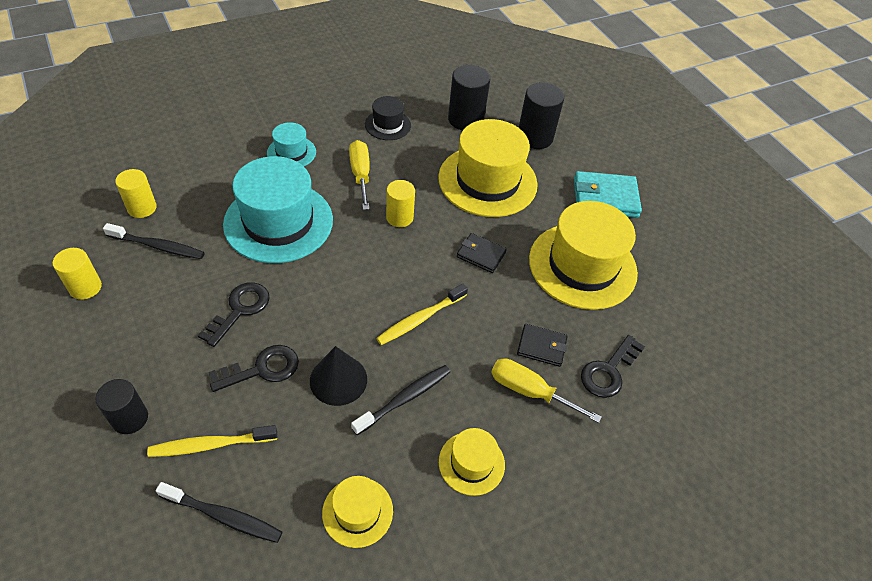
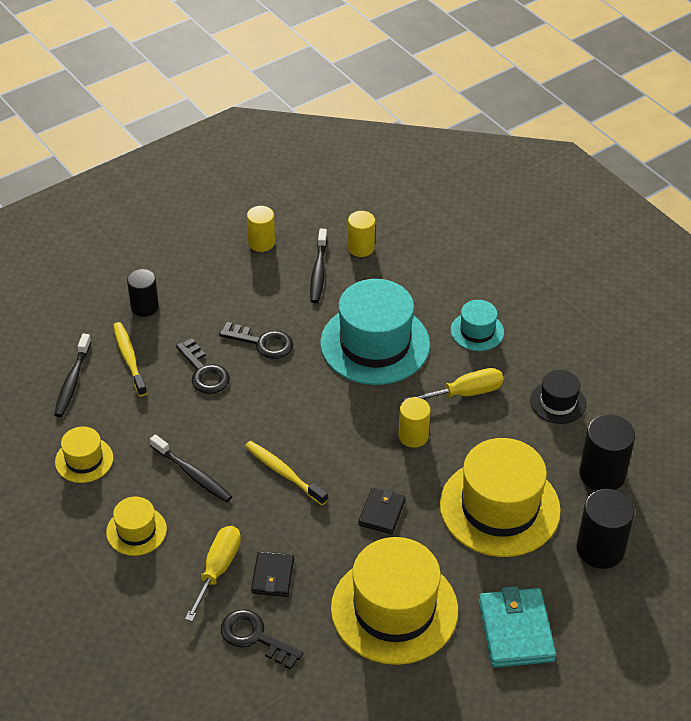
camera: 85 degrees right, 5 degrees down
(338, 380) = (203, 424): black cone -> none

